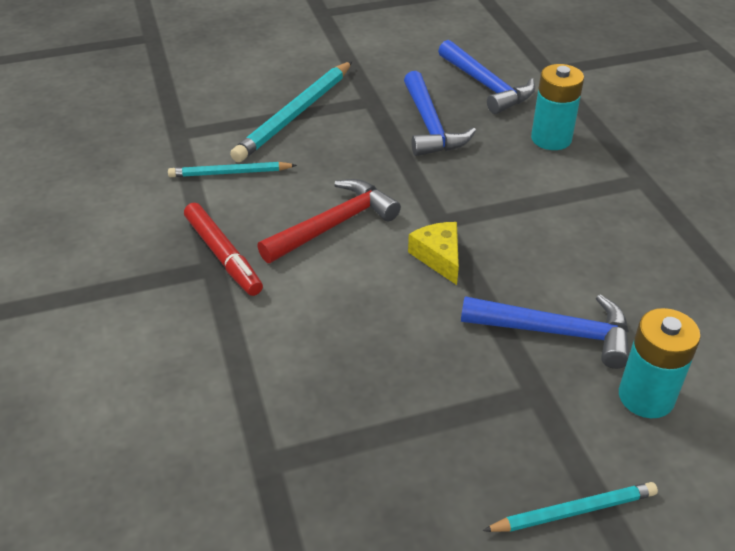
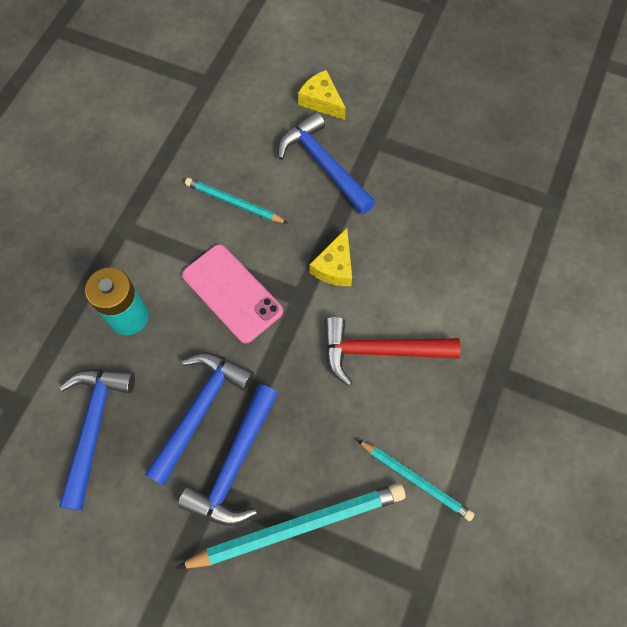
camera: 140 degrees left, 25 degrees up
(223, 255) = (482, 380): red marker -> none
(371, 116) = (235, 464): none -> blue hammer
(498, 191) = (232, 293): none -> pink phone
(573, 511) = (420, 81): turquoise pencil -> turquoise pencil (234, 203)
(646, 397) = (321, 101): turquoise battery -> yellow cheese

